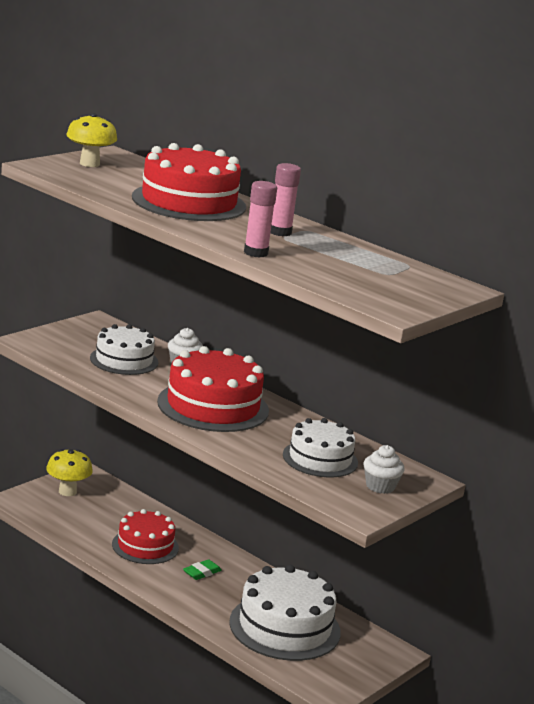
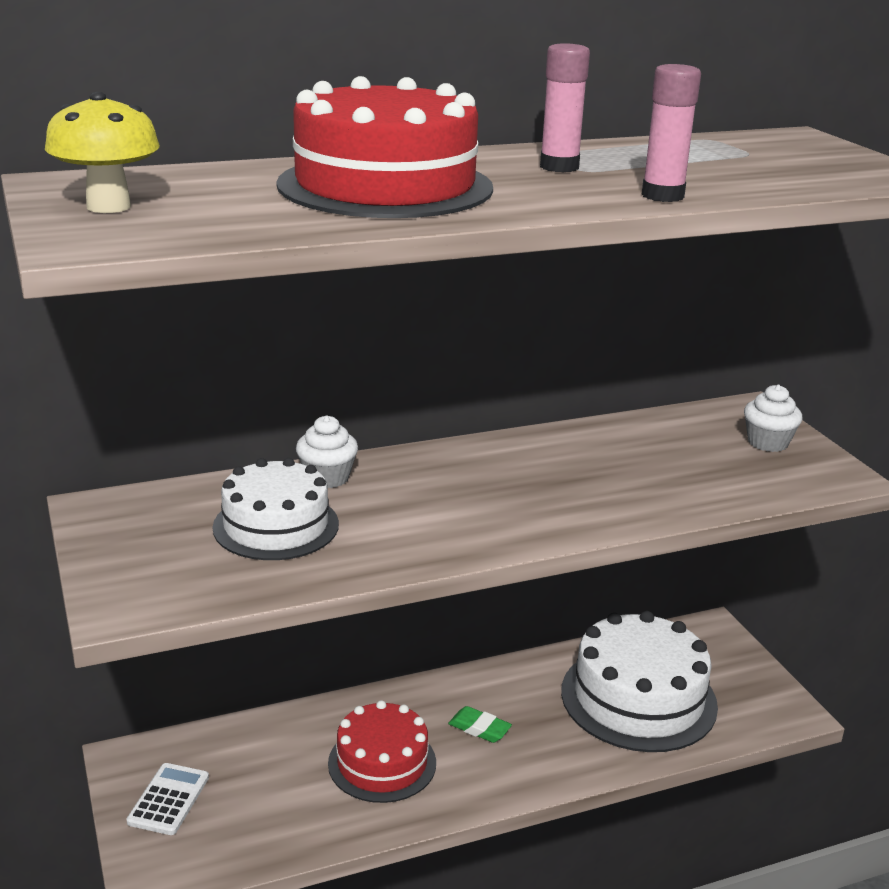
camera: 60 degrees left, 5 degrees up
(67, 491) = (168, 799): yellow mushroom -> white calculator
(202, 572) = (479, 728): green eraser -> green eraser turned 45 degrees counterclockwise
(213, 406) = (488, 493): red cake -> none
(320, 459) = (682, 460): white cake -> none

